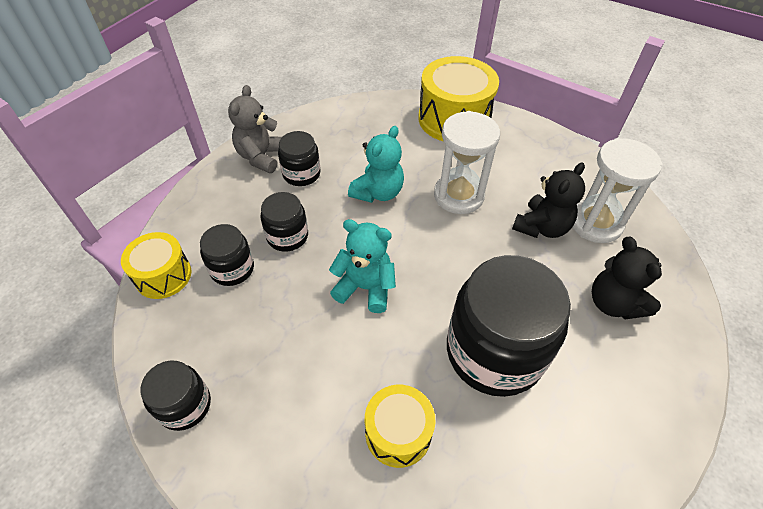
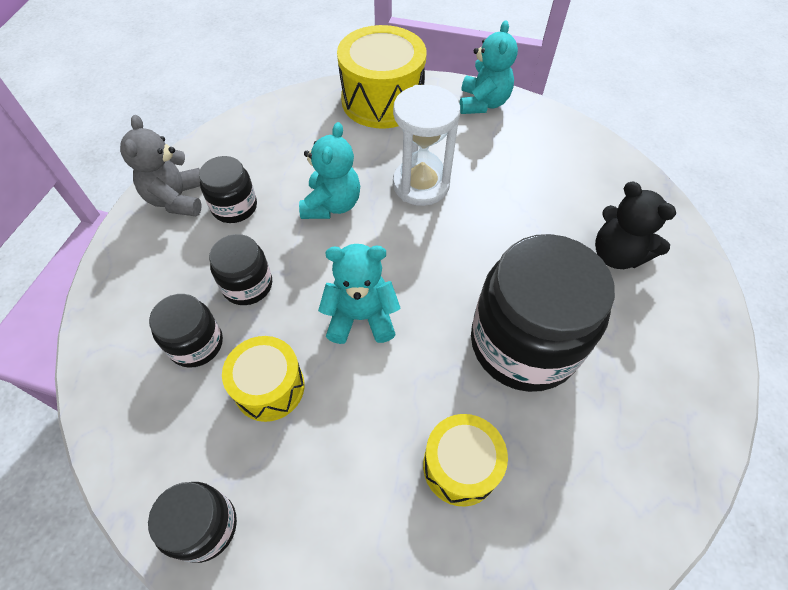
camera: 20 degrees left, 5 degrees up
(163, 275) = (111, 379): yellow drum -> yellow drum (269, 387)
(541, 141) = (483, 103): none -> turquoise teddy bear
(541, 227) = (518, 195): black teddy bear -> none
(595, 223) = (568, 176): white hourglass -> none

